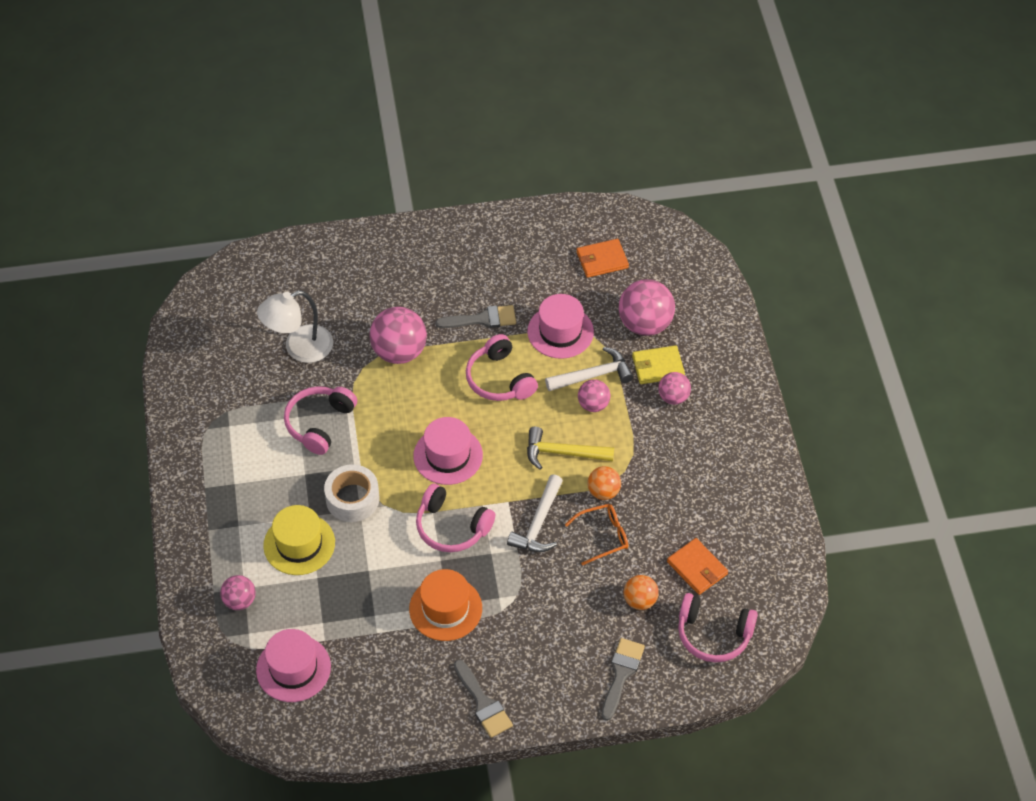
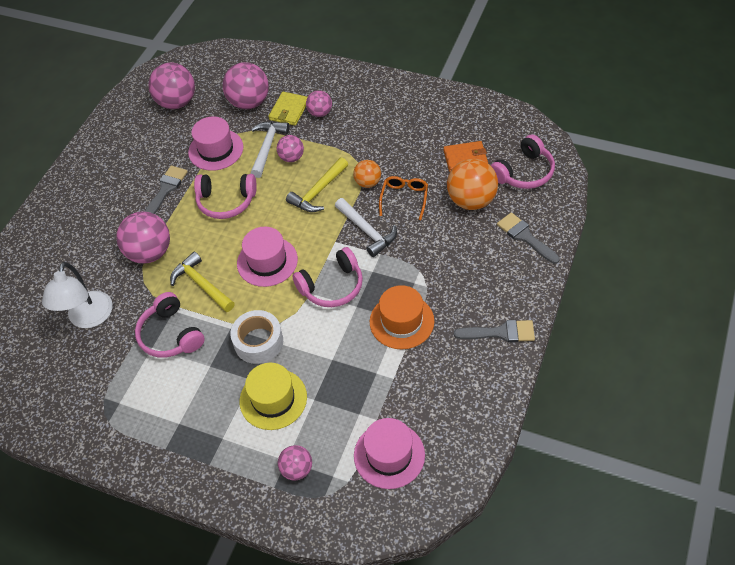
camera: 55 degrees left, 0 degrees up
(389, 416) = (202, 284): none -> yellow hammer
(602, 260) = (177, 102): orange wallet -> pink ball
(640, 600) = (471, 200): orange ball -> orange ball, size x1.77

